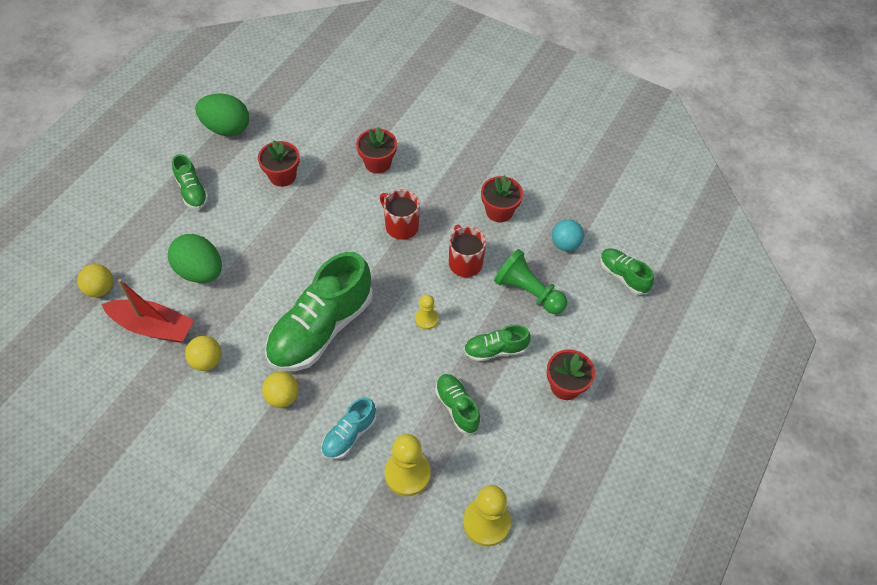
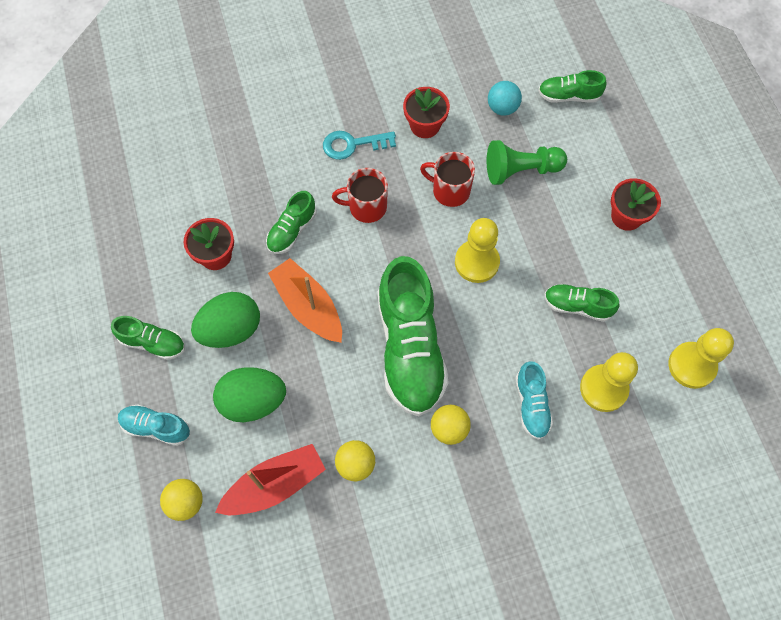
camera: 45 degrees left, 10 degrees up
(137, 236) = (156, 427): none -> turquoise shoe
(226, 128) = (108, 259): green egg -> green egg (231, 330)
(295, 250) = (308, 306): none -> orange boat
(377, 163) = (281, 171): red flower pot -> none
(426, 319) = (477, 262): yellow pawn -> yellow pawn, size x1.77
(439, 184) = (353, 144): none -> turquoise key
(495, 350) = (551, 237): green shoe -> green shoe (292, 230)

